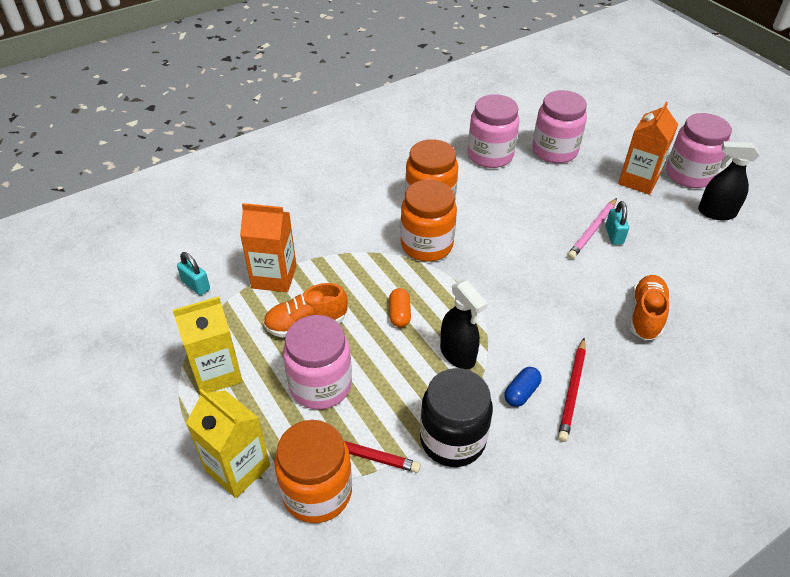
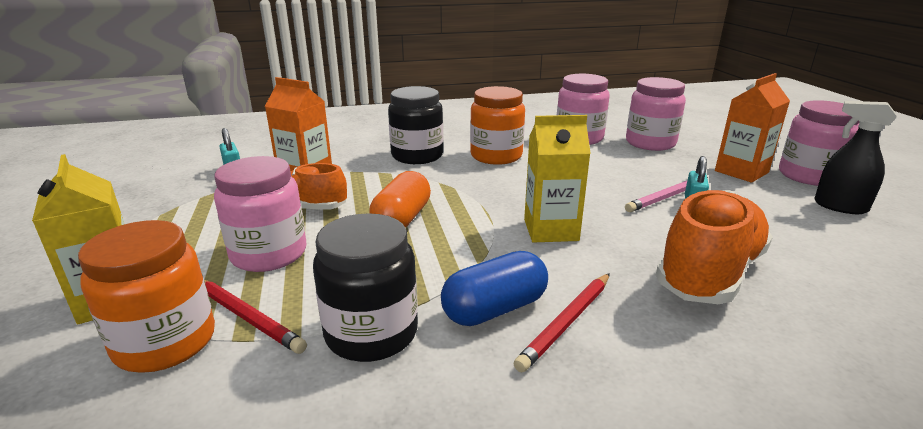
camera: 20 degrees right, 20 degrees down
(217, 373) = (182, 225): yellow carton -> yellow carton (551, 230)
(357, 219) = (417, 156): none -> black jar
(399, 314) = (402, 219): orange capsule -> orange capsule, size x1.72
(426, 245) = (471, 180): orange jar -> none
(458, 354) = (440, 260): black spray bottle -> none
(521, 393) = (495, 309): blue capsule -> blue capsule, size x1.72
(645, 315) = (709, 273): orange shoe -> orange shoe, size x1.62

